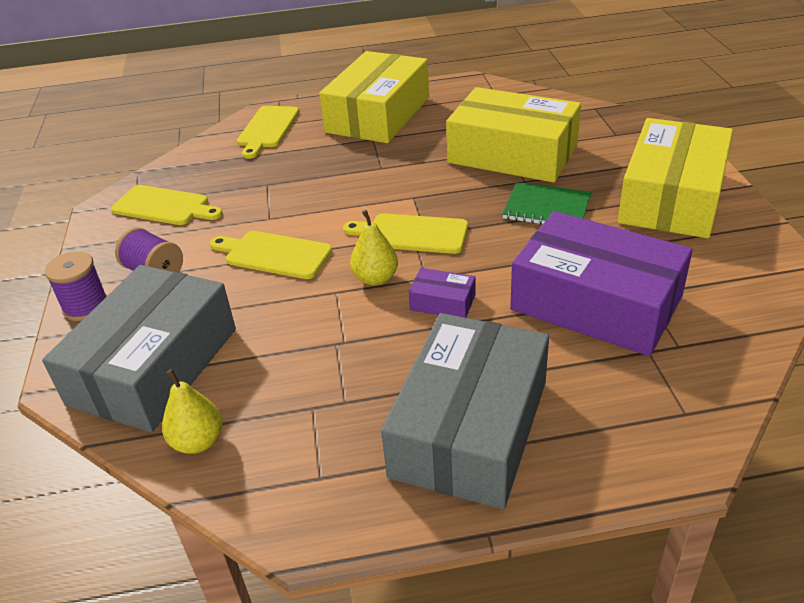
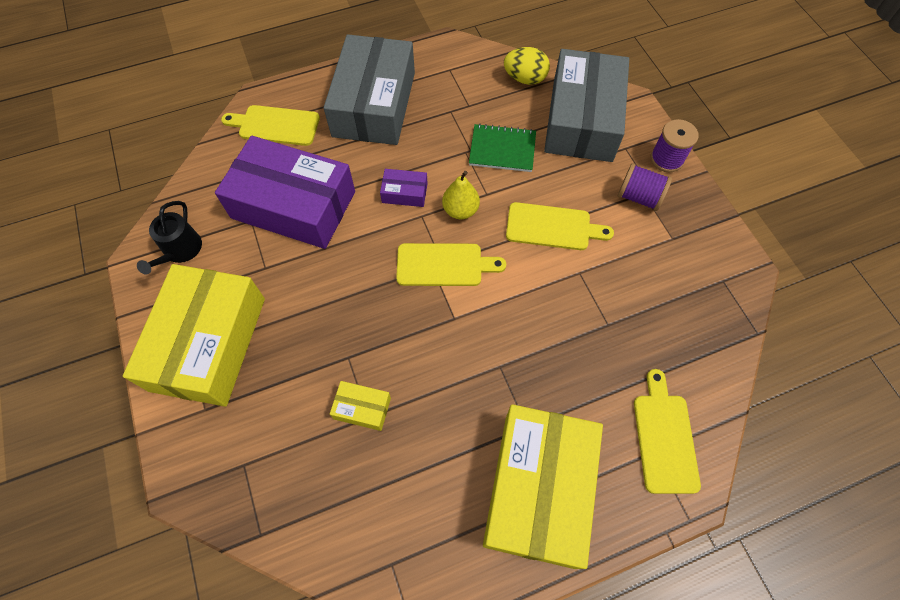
camera: 165 degrees right, 25 degrees up
(164, 206) = (689, 278): yellow cutting board -> yellow cutting board (275, 125)
(198, 441) = (525, 79): yellow pear -> yellow egg
(512, 154) = (362, 408): yellow box -> yellow box, size x0.41
(546, 208) = (327, 314): green notebook -> green notebook (502, 149)
(738, 270) = (180, 251): none -> black watering can

